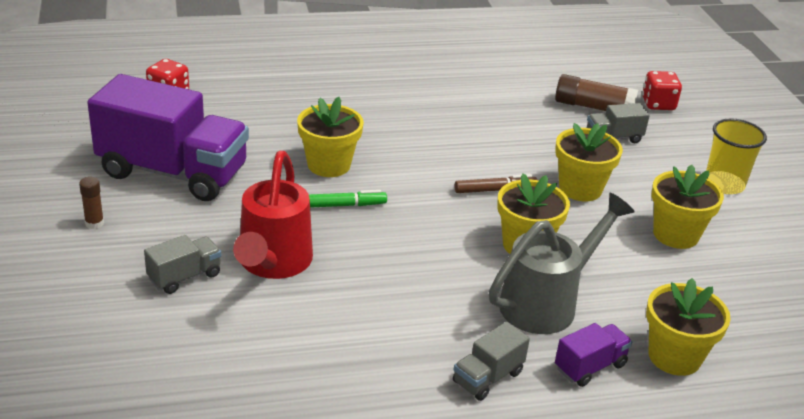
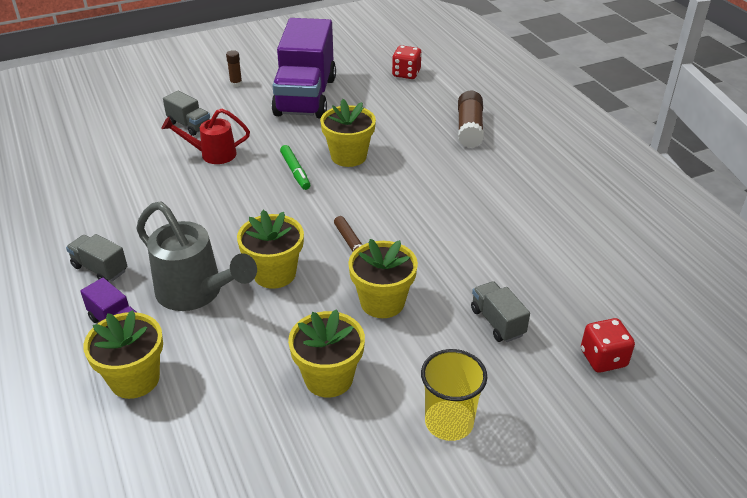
camera: 80 degrees right, 5 degrees up
(272, 263) = (212, 154): red watering can -> red watering can, size x0.64
(593, 107) = (554, 302): brown glue stick -> brown glue stick (469, 129)

